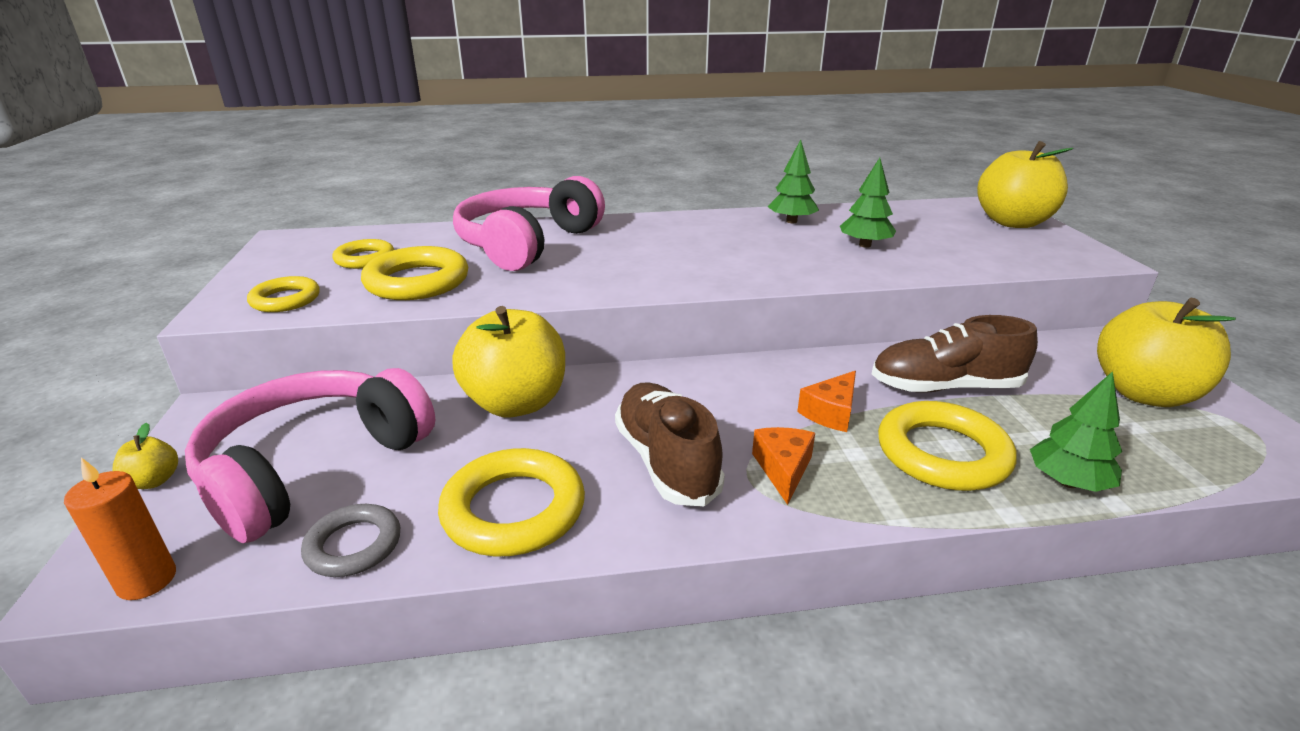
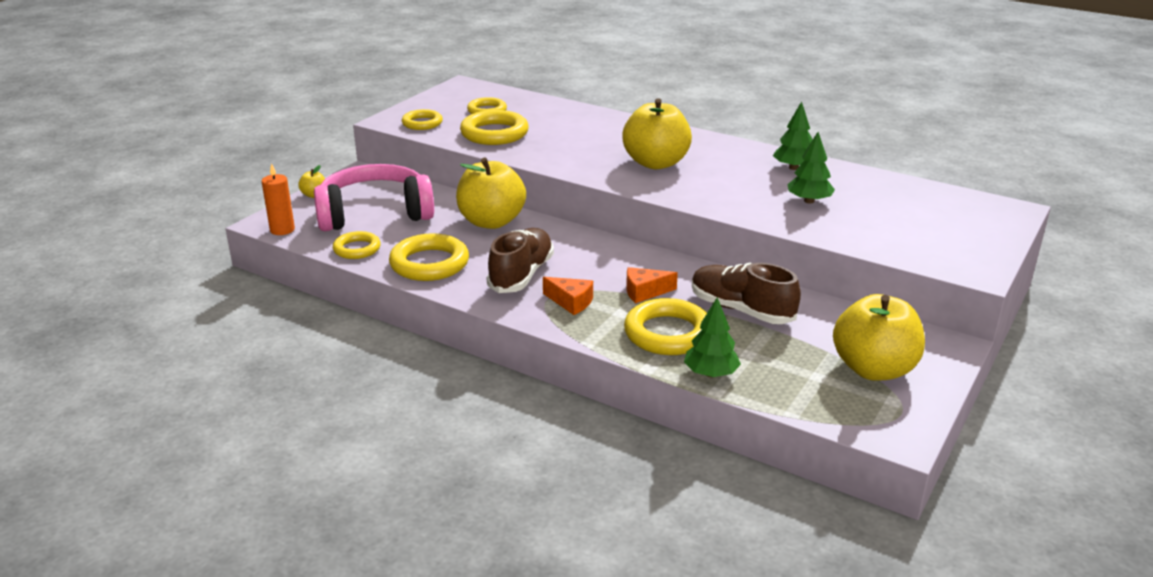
camera: 40 degrees right, 0 degrees up
(353, 545) = (357, 249): grey ring -> yellow ring
(528, 243) = (587, 128): pink headphones -> none
(783, 469) = (571, 302): orange cheese -> orange cheese turned 75 degrees clockwise
(1013, 222) = (981, 226): yellow apple -> yellow apple (656, 163)

